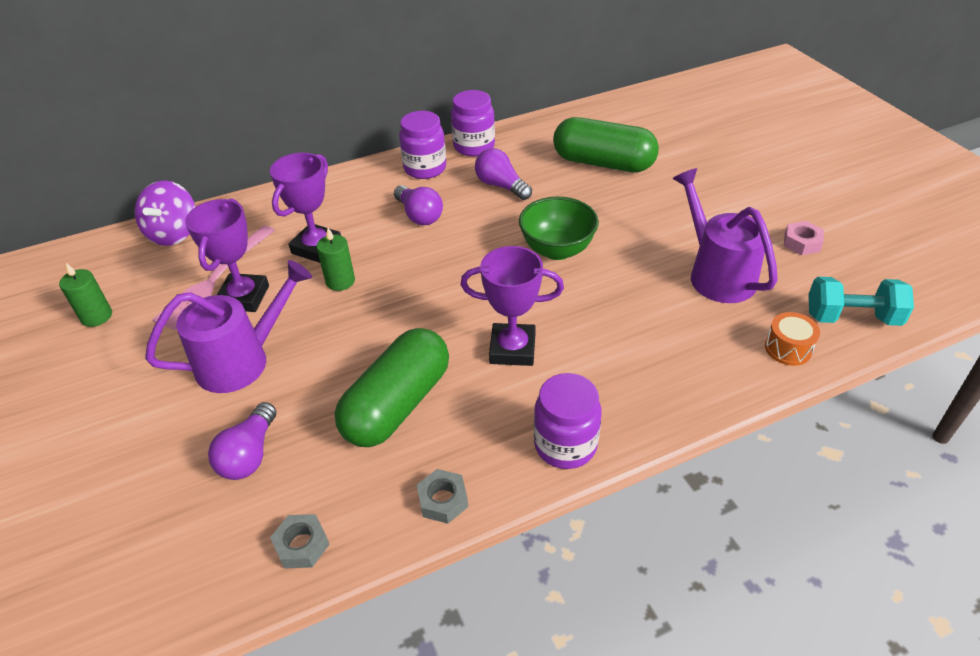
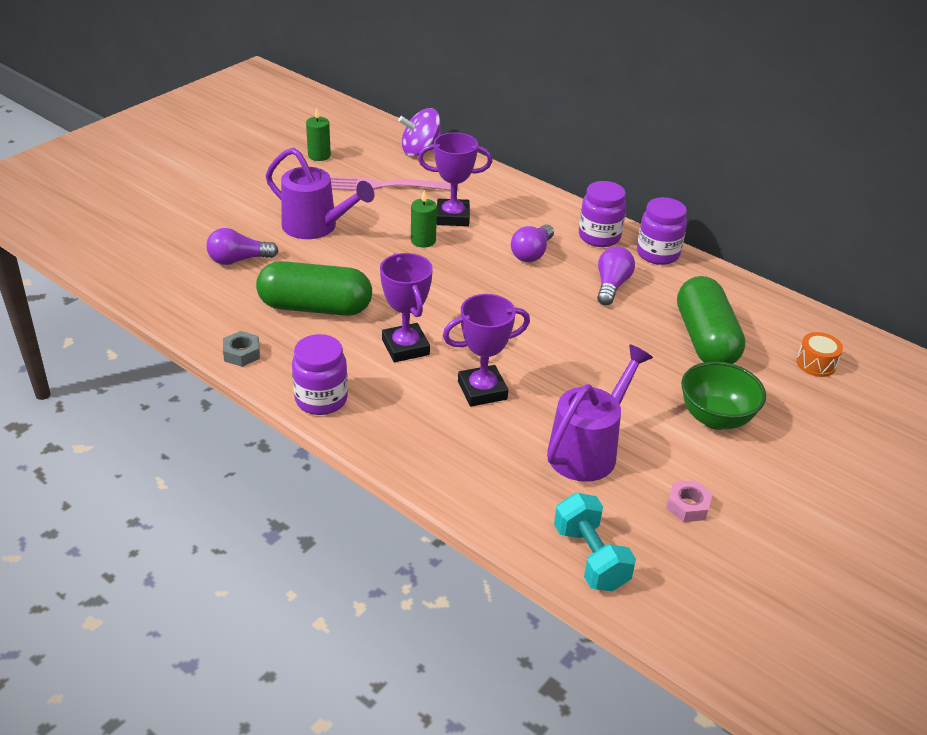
camera: 60 degrees right, 5 degrees down
(244, 297) = (376, 205): purple trophy -> purple trophy (482, 390)
(302, 545) = (180, 305): grey nut -> none
(557, 250) = (546, 341): green bowl -> green bowl (715, 418)
(788, 348) = (513, 514): orange drum -> orange drum (816, 364)

